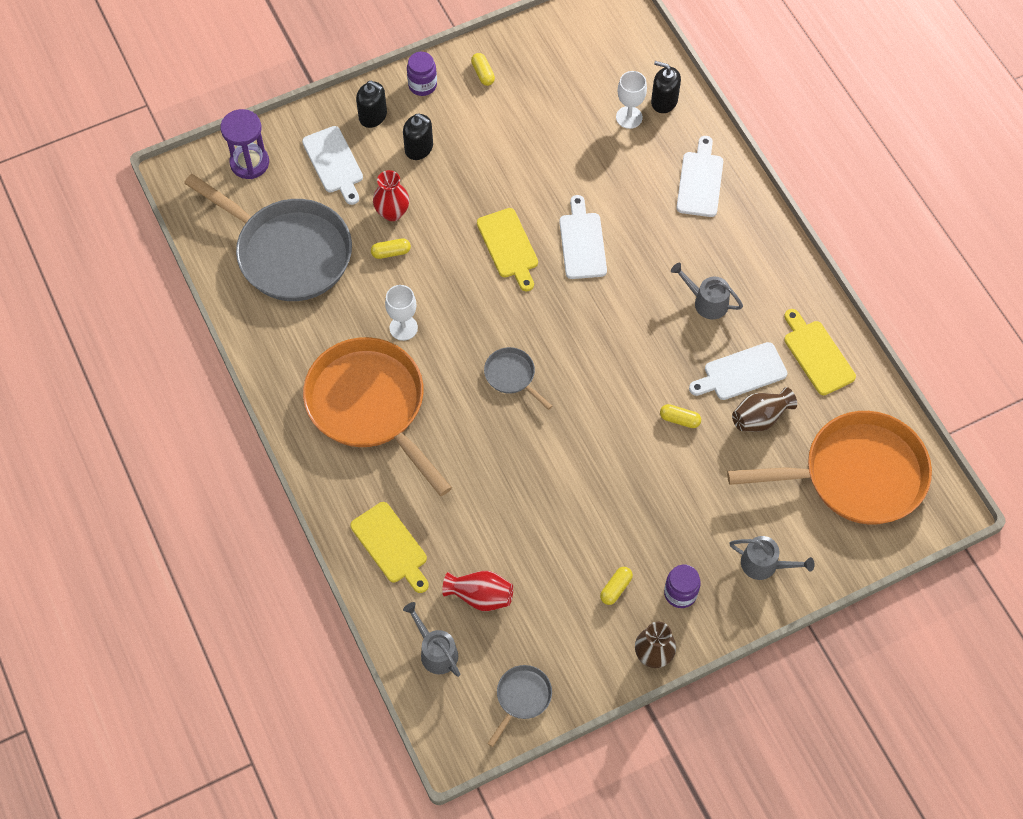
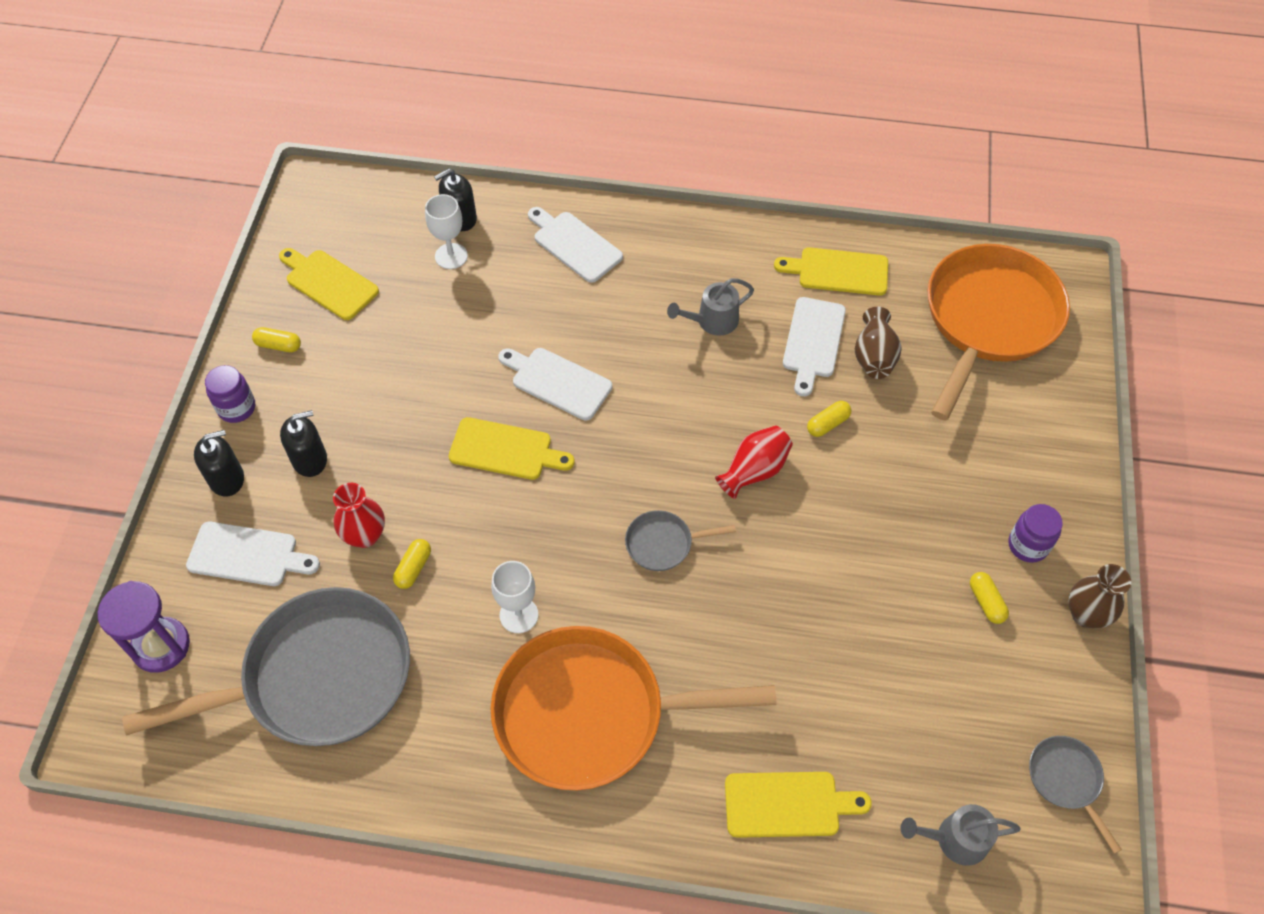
camera: 55 degrees left, 5 degrees down
(480, 596) = (913, 745): red vase -> red vase (754, 471)
(550, 66) = (329, 283): none -> yellow cutting board
(764, 564) = (1039, 452): grey watering can -> none

